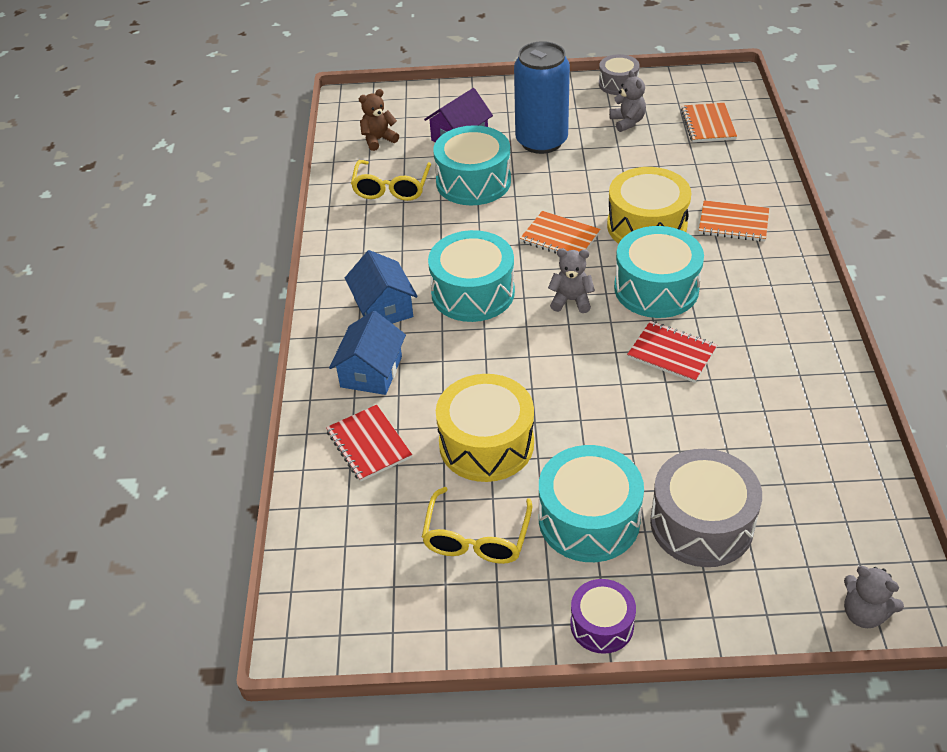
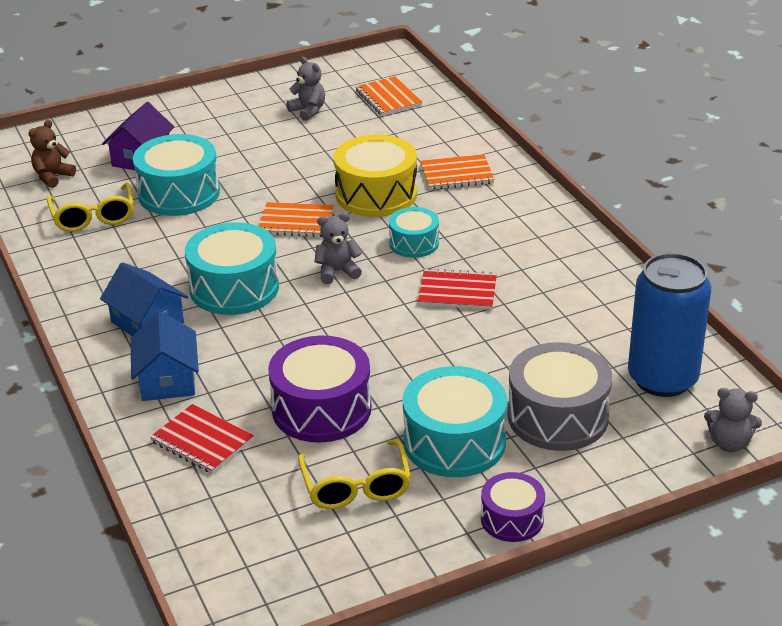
camera: 25 degrees left, 10 degrees down
(486, 444) = (321, 409): yellow drum -> purple drum
(541, 141) = (230, 144): blue can -> blue can (662, 379)
(618, 84) = (280, 80): grey drum -> none
(656, 288) = (414, 243): turquoise drum -> turquoise drum, size x0.58

